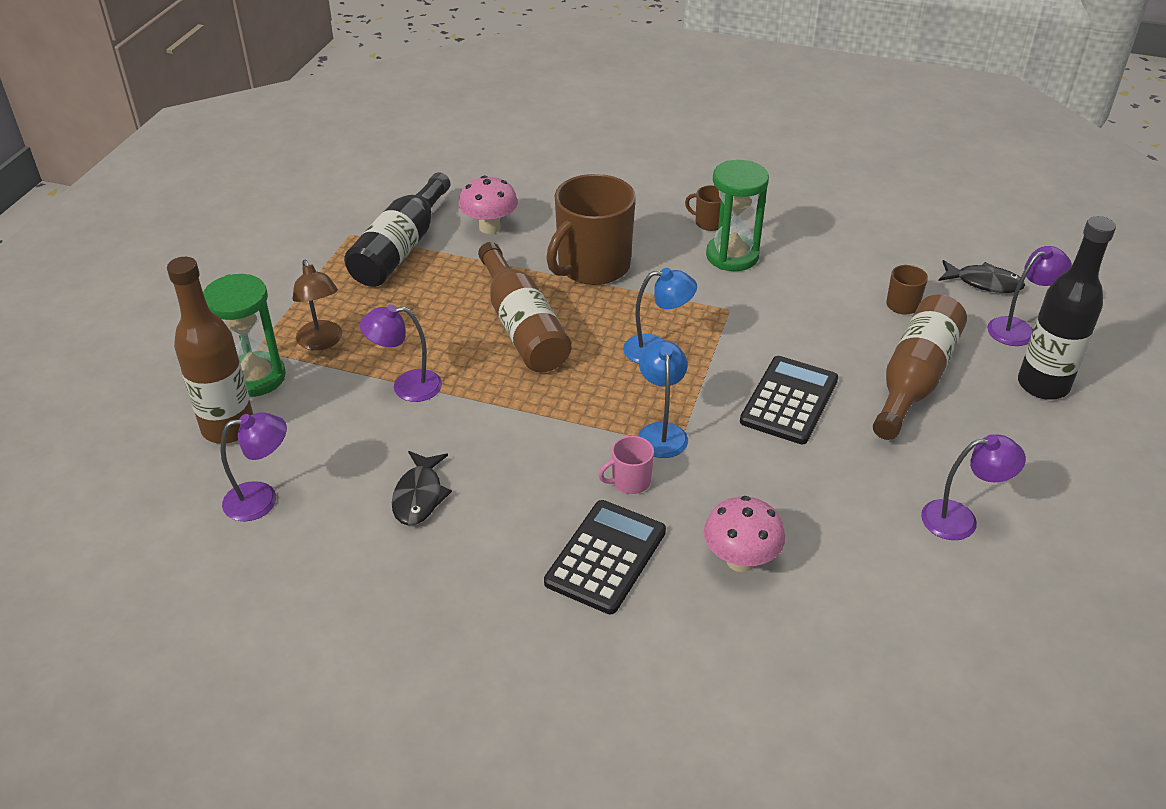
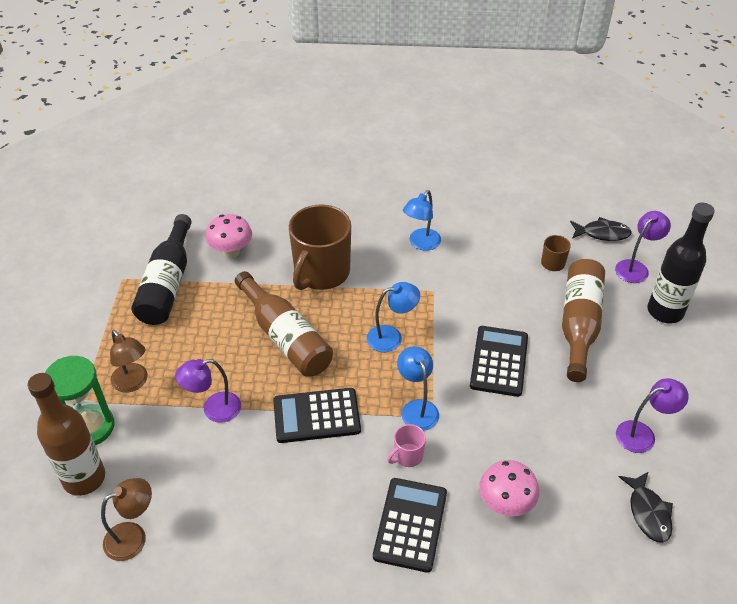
camera: 15 degrees left, 5 degrees up
(262, 499) = (133, 537): purple lamp -> brown lamp
(419, 496) = (255, 505): black fish -> black fish (648, 512)
(530, 417) = (316, 416): none -> black calculator
(709, 223) = (395, 217): brown mug -> none
(732, 256) = (421, 244): green hourglass -> blue lamp

